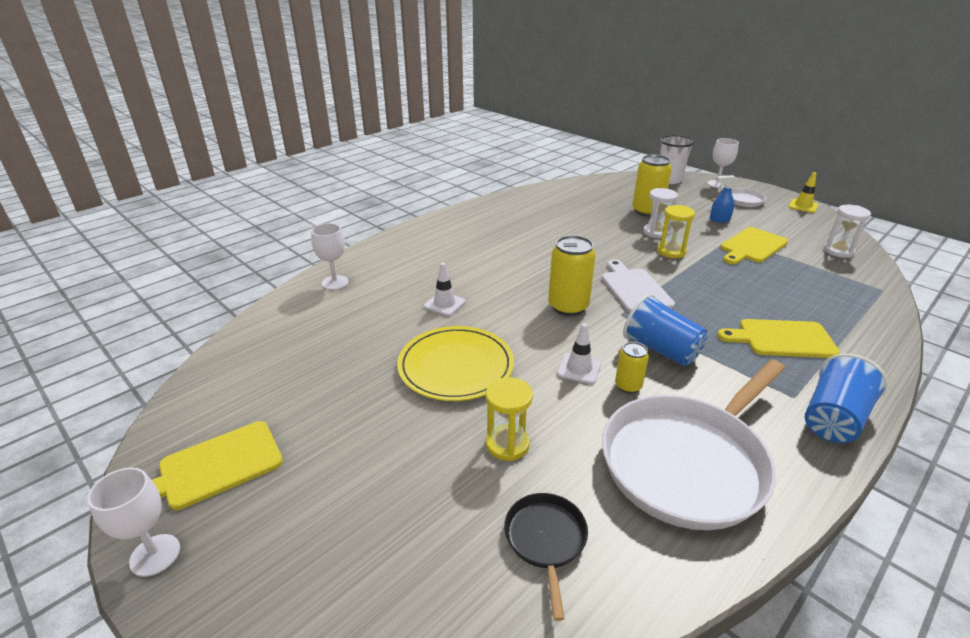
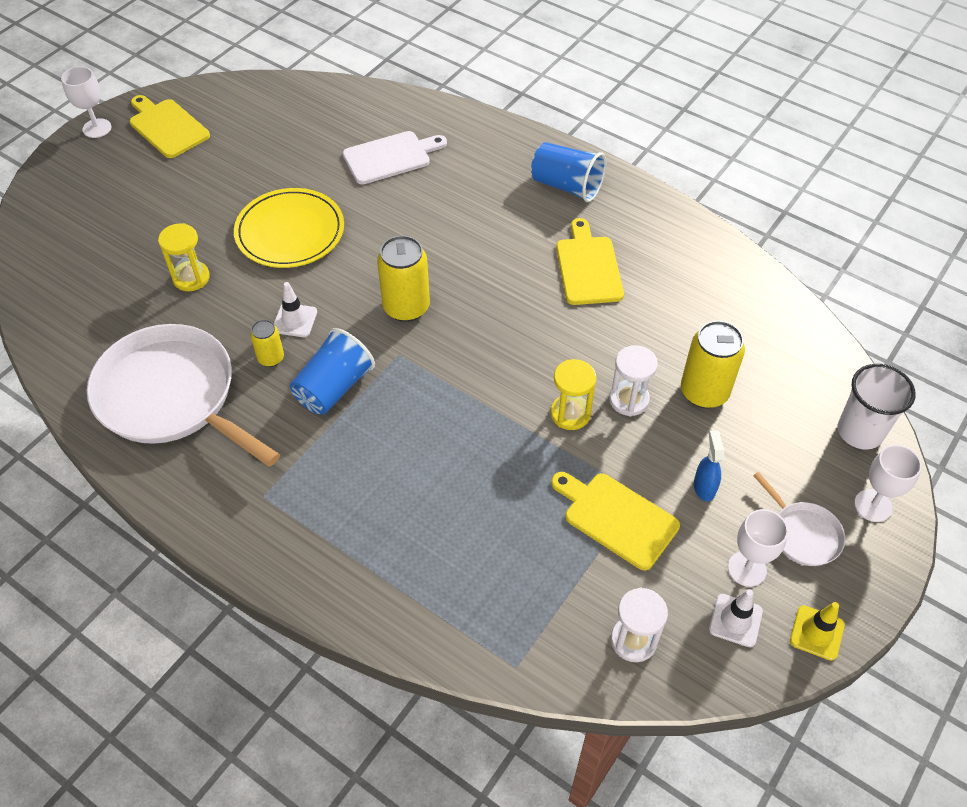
camera: 80 degrees right, 20 degrees up
(335, 282) = (420, 119): white goblet -> white goblet (747, 569)
(444, 304) = (394, 207): white traffic cone -> white traffic cone (735, 620)
(545, 539) = (98, 308): black pan -> none
(634, 289) = (458, 369): white cutting board -> white cutting board (390, 157)
(782, 339) = (369, 507): yellow cutting board -> yellow cutting board (588, 267)
(833, 419) = (231, 523): blue cup -> blue cup (566, 186)

